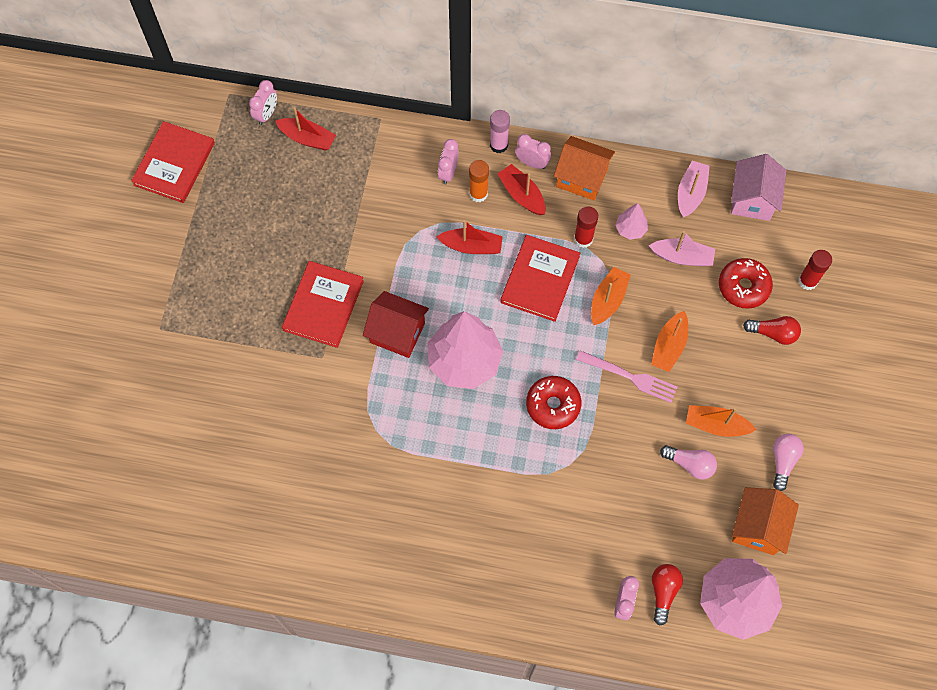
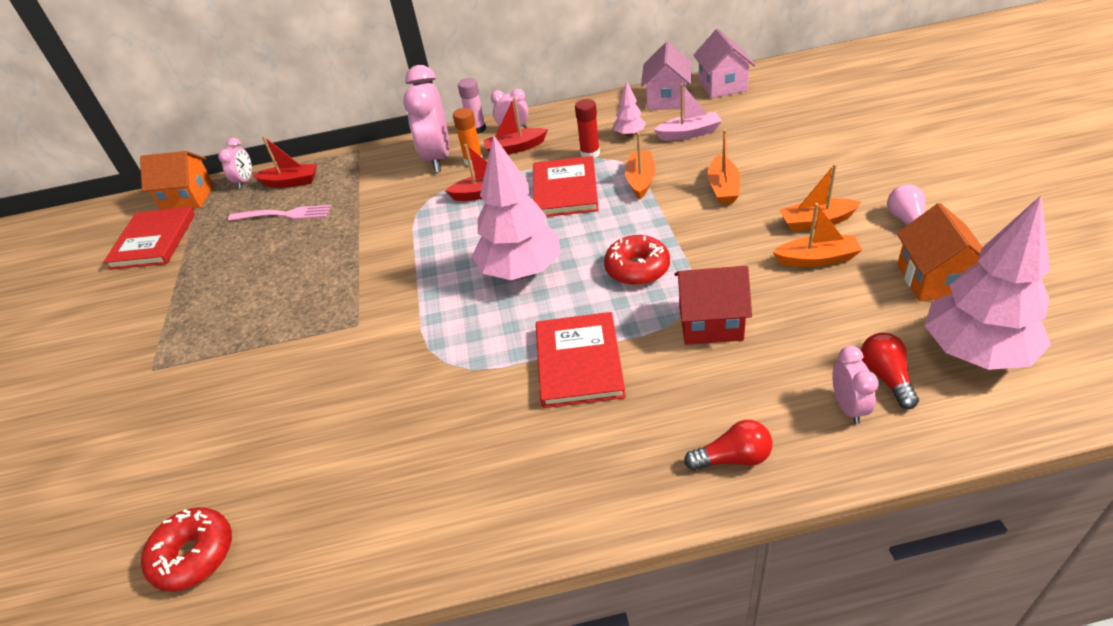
camera: 15 degrees left, 25 degrees down
(323, 305) = (345, 284): red book -> red book (579, 362)
(397, 333) = (436, 276): red house -> red house (710, 323)
(448, 172) = (438, 158): pink clock -> pink clock, size x2.02
(522, 195) = (515, 148): red boat -> red boat turned 45 degrees counterclockwise
(582, 178) = (564, 122): orange house -> orange house (188, 198)
(630, 377) = (702, 220): pink fork -> pink fork (284, 214)
(690, 193) = (667, 99): pink boat -> pink house
(690, 464) = (817, 259): pink light bulb -> orange boat
(743, 287) = (759, 131): red donut -> red donut (194, 555)
(773, 333) = (813, 147): red light bulb -> red light bulb (733, 458)
(807, 281) = (812, 109): red glue stick -> none

